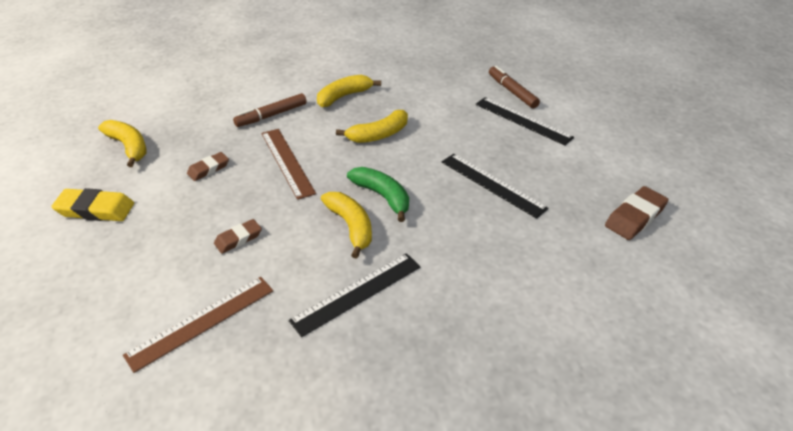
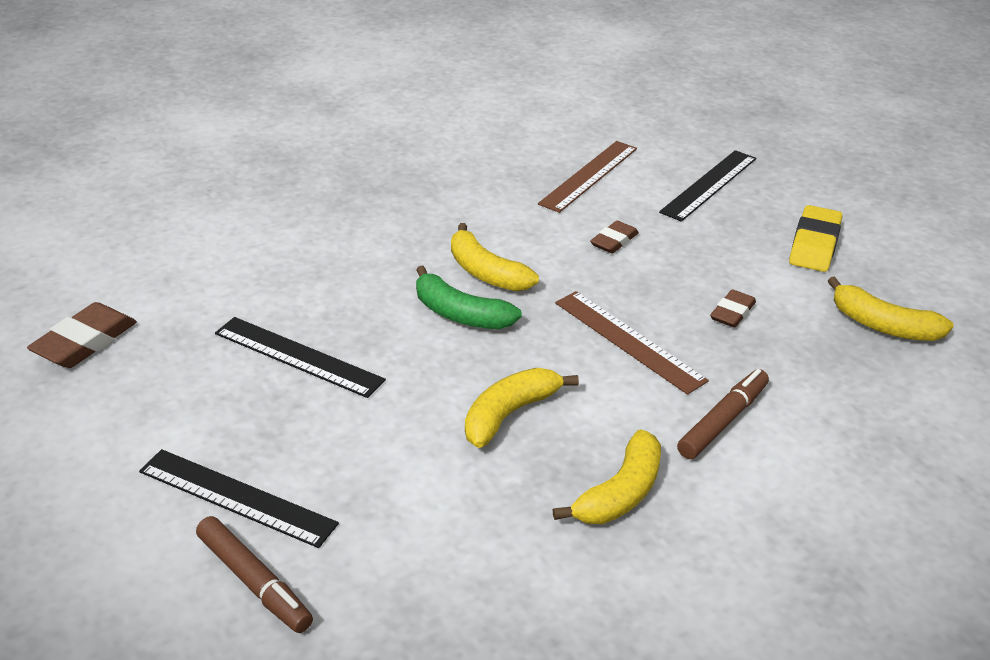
camera: 165 degrees right, 5 degrees down
(95, 209) = (814, 244): yellow eraser -> yellow eraser turned 60 degrees counterclockwise
(357, 293) = (448, 214): black ruler -> black ruler (709, 185)

